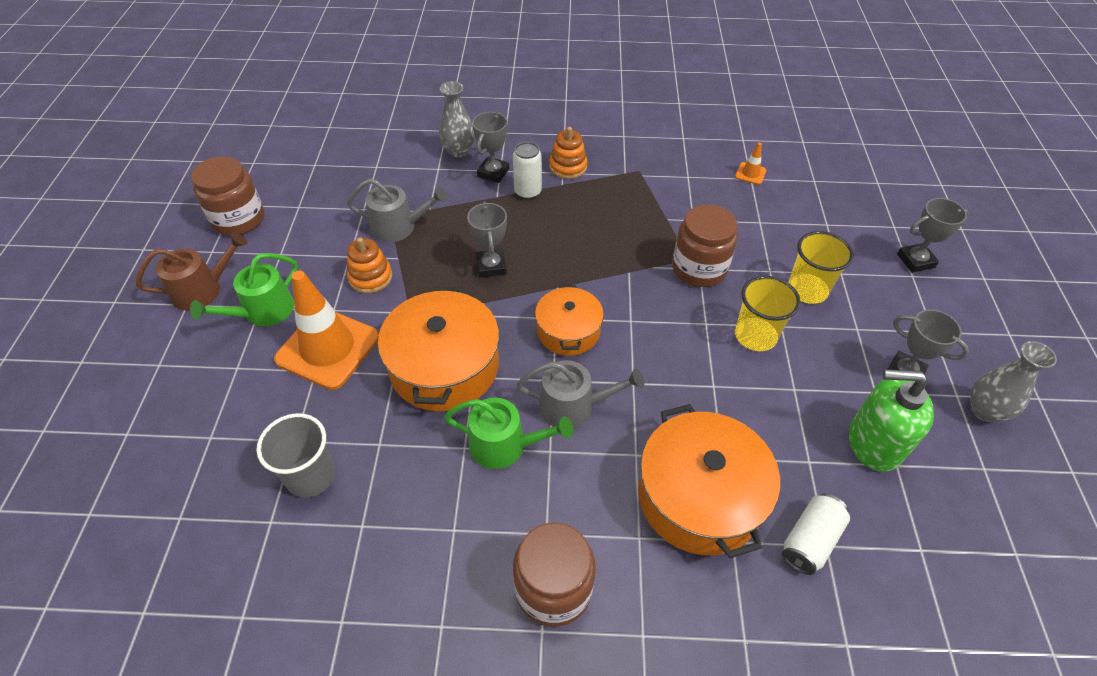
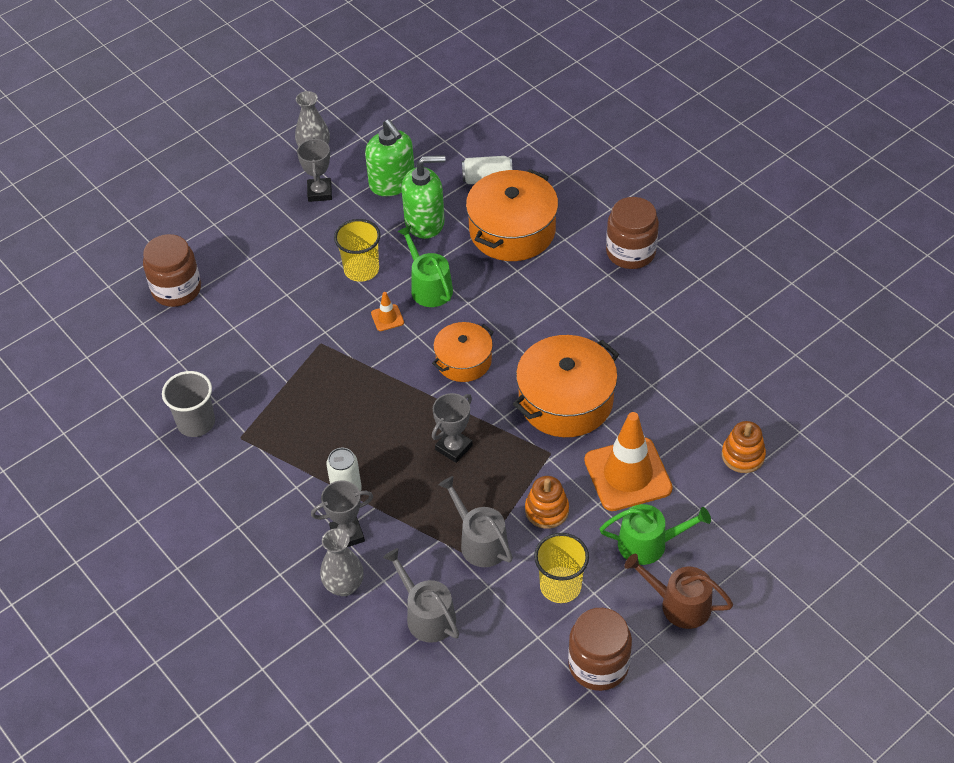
camera: 130 degrees left, 0 degrees up
(311, 476) = (706, 397): grey cup -> grey cup (196, 423)
(504, 445) = (581, 328): green watering can -> green watering can (429, 287)
(568, 167) = (284, 488): orange stacking toy -> orange stacking toy (743, 455)
(573, 406) = (518, 318): grey watering can -> grey watering can (427, 615)
(699, 268) = (325, 331): brown jar -> brown jar (176, 289)
(750, 173) = (172, 365): orange traffic cone -> orange traffic cone (387, 318)
(782, 428) = (425, 222): none -> green soap dispenser
(807, 290) = (287, 266): yellow cup -> yellow cup (560, 586)
(915, 261) = (194, 228): grey trophy -> none

